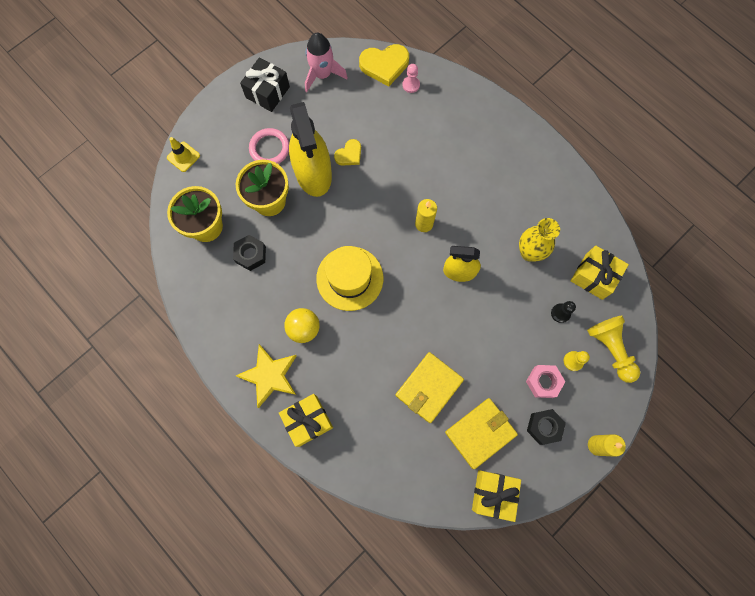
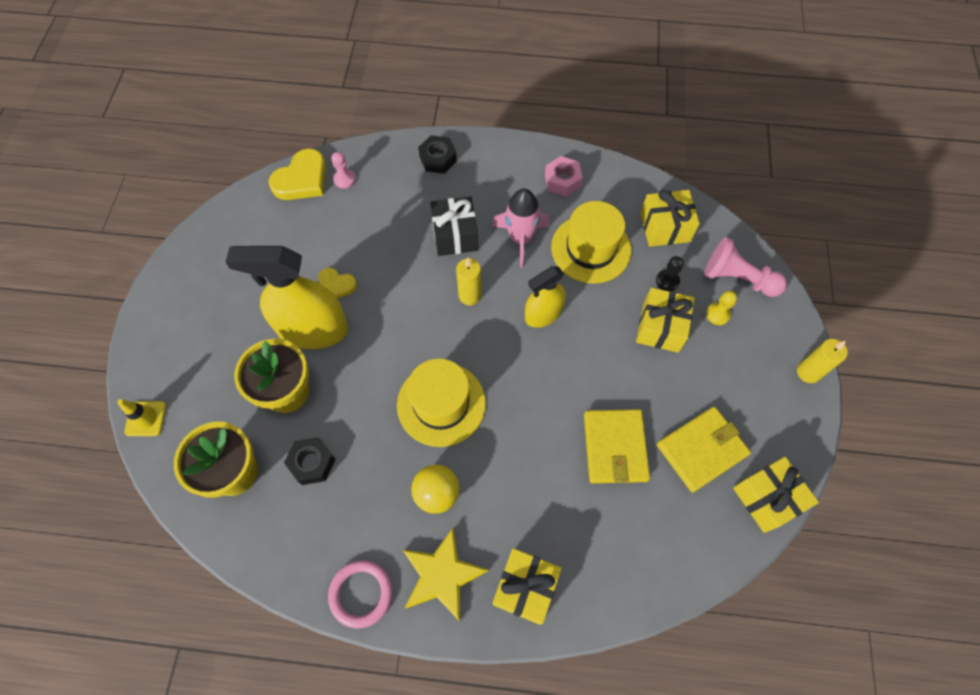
camera: 40 degrees left, 10 degrees down
(267, 92) = (194, 285): black gift -> black gift (455, 235)
(269, 148) = (243, 339): pink ring -> pink ring (361, 594)
(313, 173) = (313, 329): yellow spray bottle -> yellow spray bottle turned 150 degrees clockwise
(322, 74) = (242, 229): pink rocket -> pink rocket (520, 239)
(349, 154) = (336, 285): yellow heart -> yellow heart turned 105 degrees clockwise
(480, 433) = (701, 450): yellow wallet -> yellow wallet turned 45 degrees clockwise
(526, 339) = (660, 327): none -> yellow gift
(529, 252) = (591, 248): yellow vase -> yellow hat
(543, 382) = (711, 354): pink nut -> pink nut (562, 181)
(544, 427) = (750, 395): black nut -> black nut (438, 159)
(610, 349) = (737, 278): yellow pawn -> pink pawn

